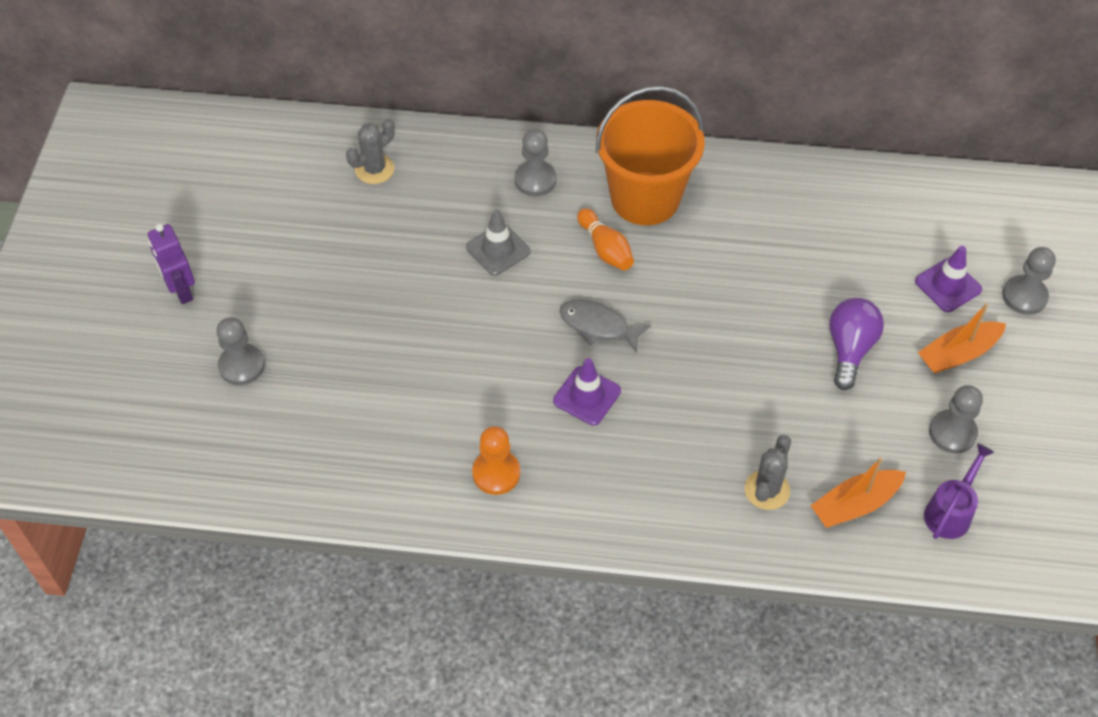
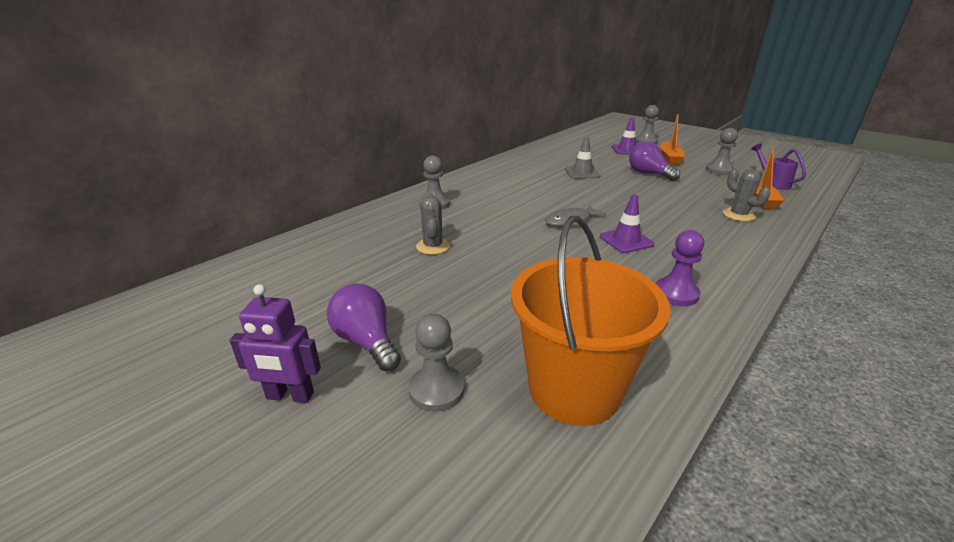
camera: 55 degrees left, 25 degrees down
(261, 291) = (366, 342): none -> purple light bulb
(374, 169) = (336, 248): grey cactus -> grey cactus (433, 246)
(496, 473) = (676, 293): orange pawn -> purple pawn
(498, 249) = (471, 230): grey traffic cone -> grey traffic cone (582, 173)
(605, 249) = (514, 202): orange bowling pin -> none
(645, 198) = (492, 184): orange bucket -> orange bucket (574, 389)

